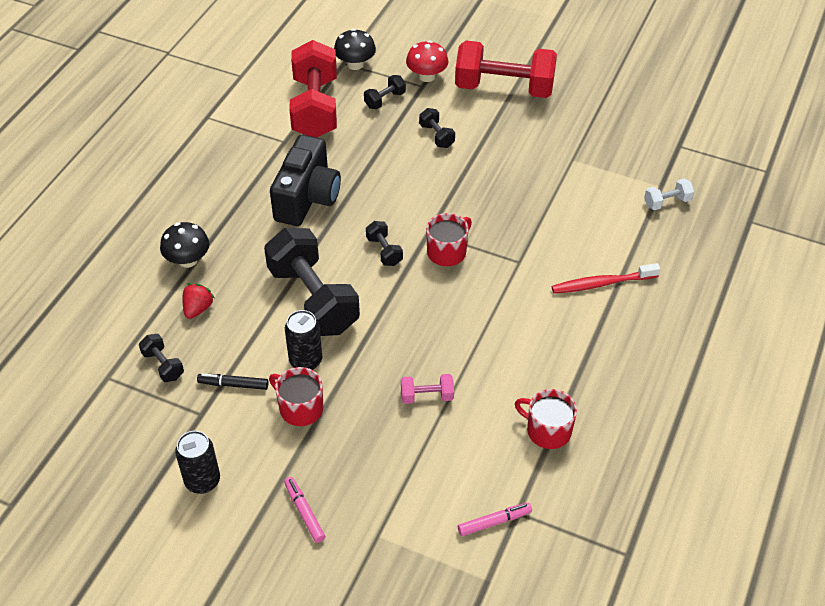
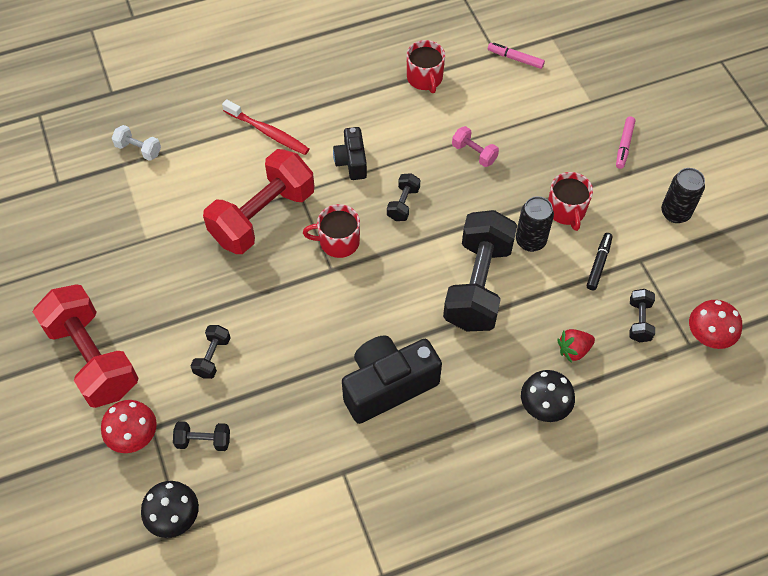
camera: 135 degrees left, 10 degrees up
(97, 395) = (708, 335): none -> red mushroom
(233, 385) = (598, 264): black marker -> black marker turned 120 degrees counterclockwise
(315, 108) = (273, 490): red dumbbell -> red dumbbell (263, 216)
(384, 251) = (382, 281): black dumbbell -> black dumbbell (403, 204)
(512, 312) = (351, 162): none -> black camera

